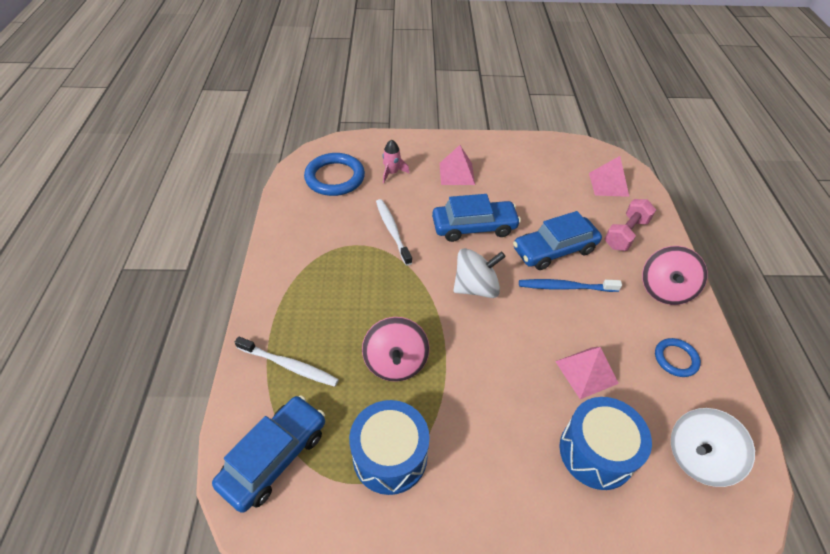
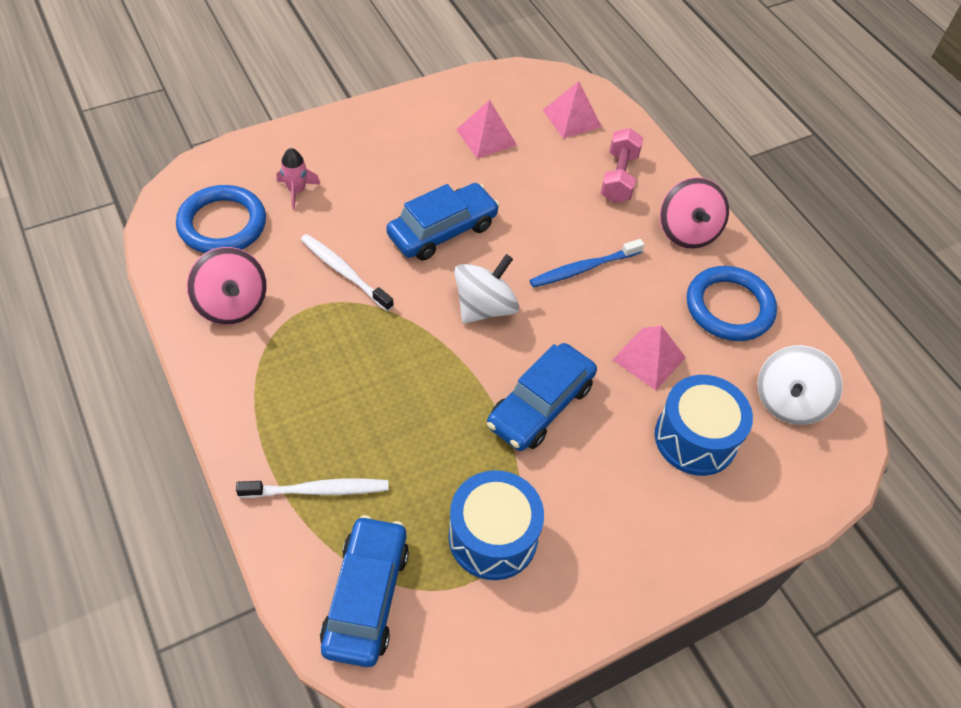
camera: 30 degrees left, 5 degrees up
(395, 362) = (441, 433): pink spinning top -> pink spinning top (232, 304)
(457, 173) = (382, 164): pink pyramid -> pink pyramid (486, 137)
(554, 250) = (550, 227): blue car -> blue car (540, 405)
(675, 359) = (729, 307): blue ring -> blue ring, size x1.79

